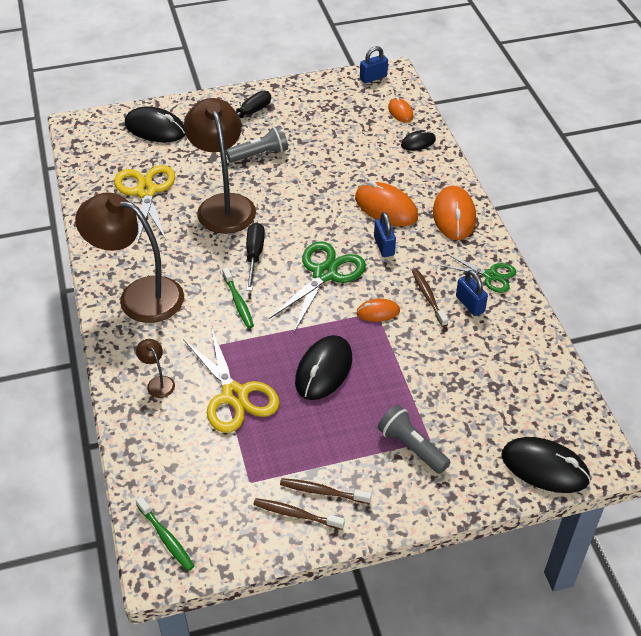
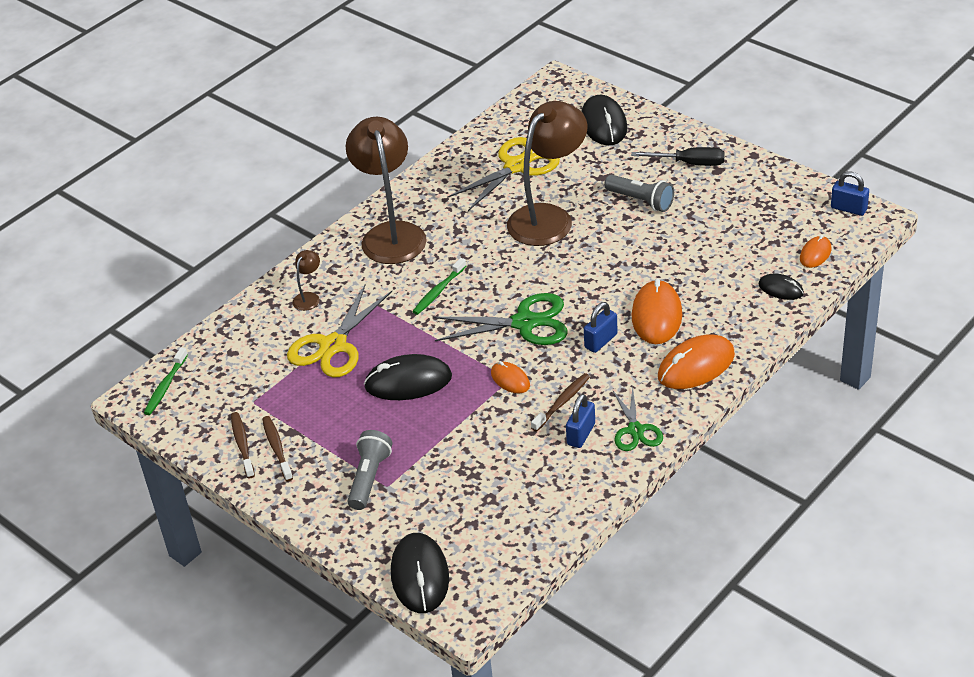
camera: 60 degrees right, 5 degrees down
(254, 256) = (504, 270): black screwdriver -> none

